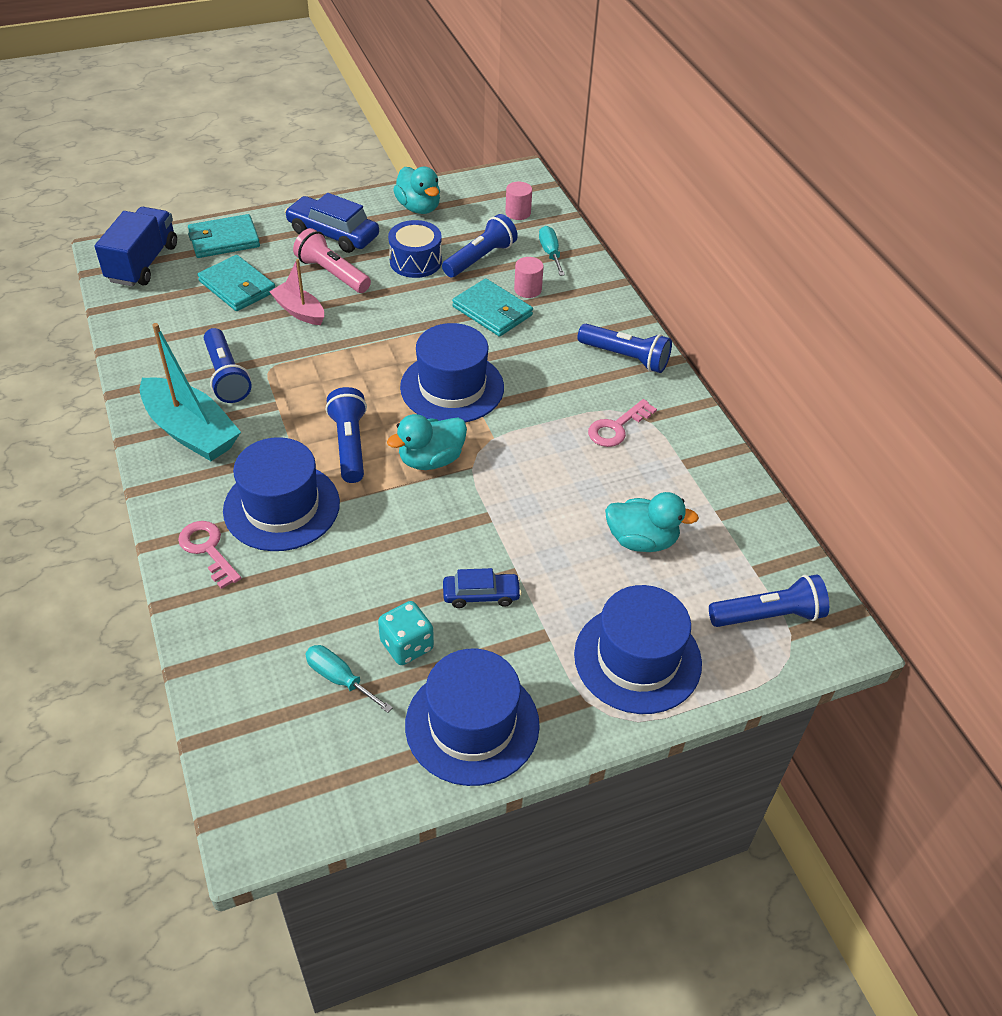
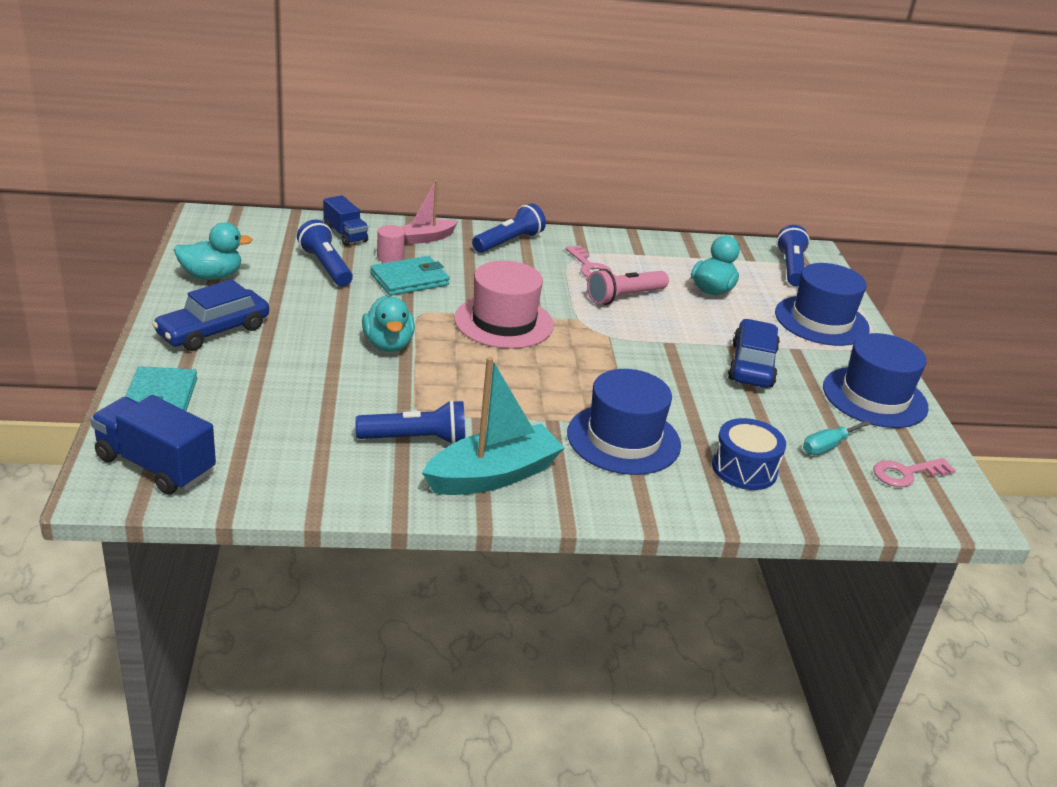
camera: 75 degrees left, 15 degrees down
(208, 550) = (667, 491): pink key -> pink key (906, 473)
(237, 287) = (261, 406): turquoise wallet -> none
(299, 311) = (336, 376): pink boat -> pink boat (426, 238)
(332, 274) = (285, 345): pink flashlight -> pink flashlight (624, 297)
(350, 445) = (556, 388): blue flashlight -> none
(407, 645) = (797, 408): turquoise dice -> none
(415, 261) = (303, 298): blue drum -> blue drum (744, 469)
(431, 460) = (592, 352): turquoise duck -> turquoise duck (388, 344)
(452, 387) = (504, 322): blue hat -> pink hat
(481, 595) = (752, 365): blue car -> blue car, size x1.68
(518, 213) = (269, 233): pink cylinder -> none
(550, 253) = (345, 235): turquoise screwdriver -> blue truck

